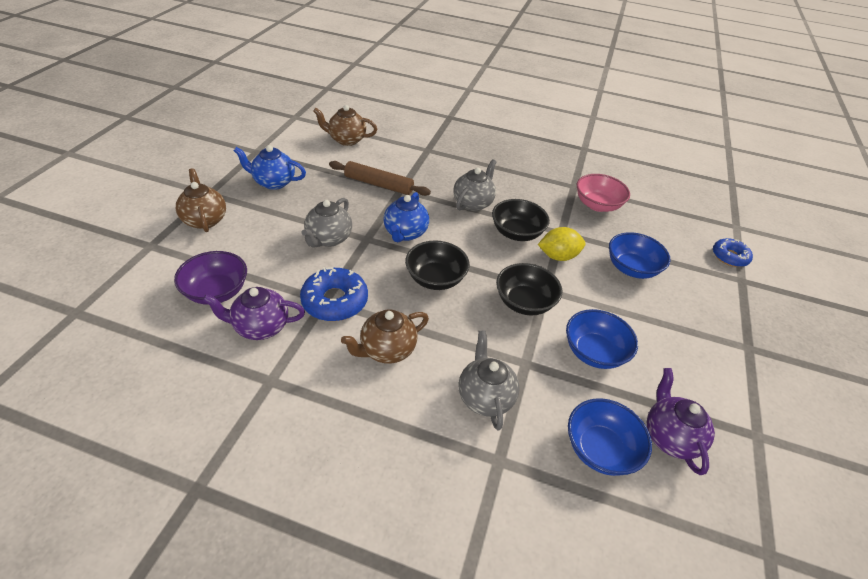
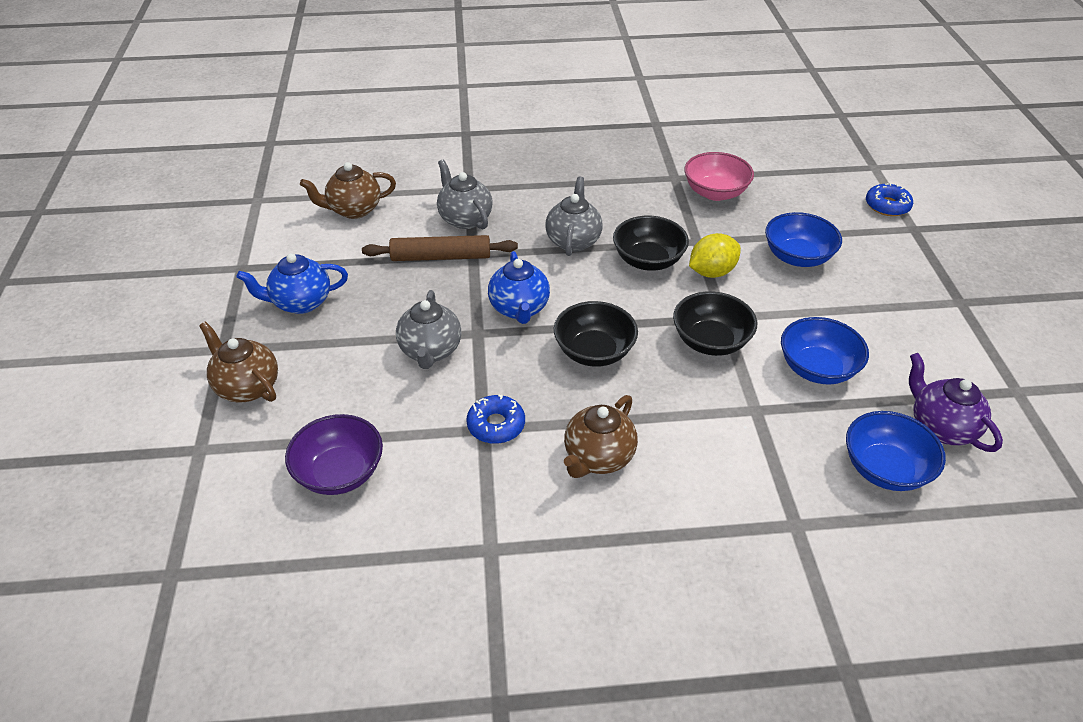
camera: 20 degrees left, 0 degrees up
(260, 327) = (430, 493): purple teapot -> none
(335, 301) = (496, 425): blue donut -> blue donut, size x0.66
(485, 397) = (738, 464): grey teapot -> grey teapot (465, 219)

